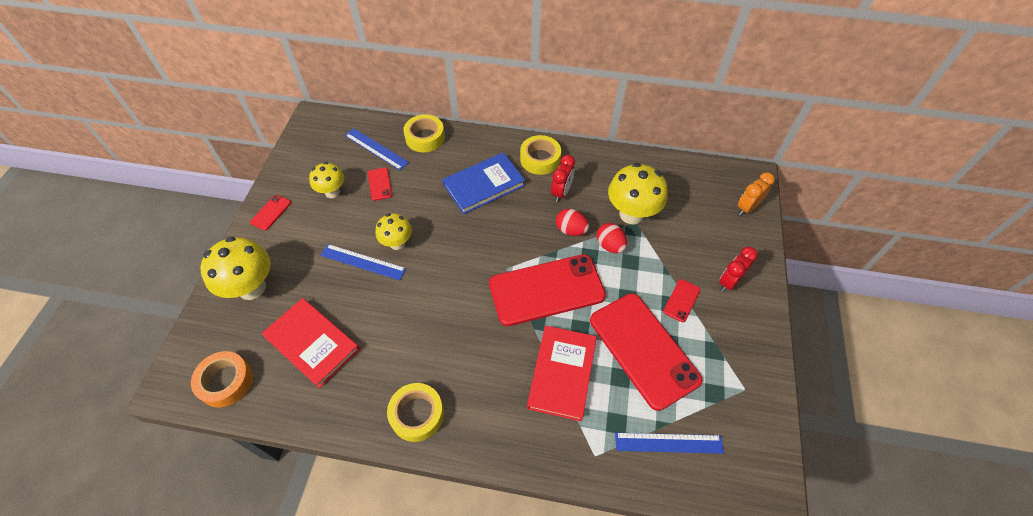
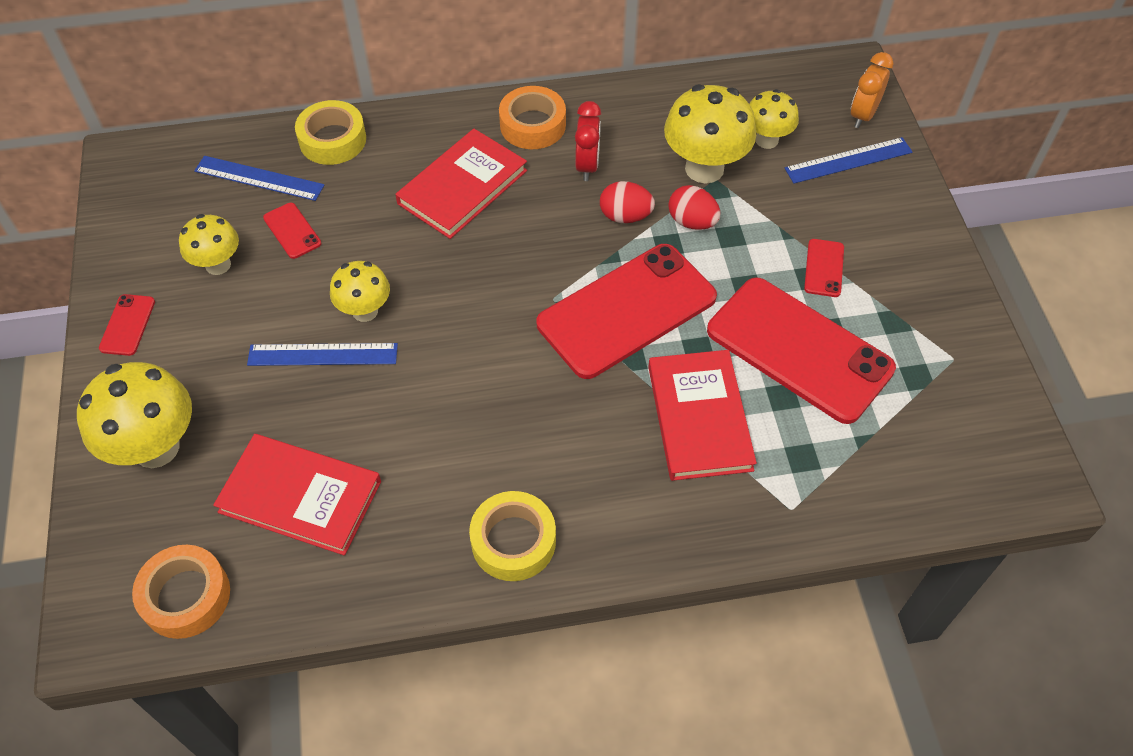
camera: 20 degrees left, 0 degrees up
(484, 185) = (462, 187): blue book -> red book
(540, 159) = (532, 125): yellow tape -> orange tape
(668, 443) = (882, 459): blue ruler -> blue ruler (848, 160)
(678, 207) = (766, 140): none -> yellow mushroom
(729, 282) = (878, 224): red clock -> none

